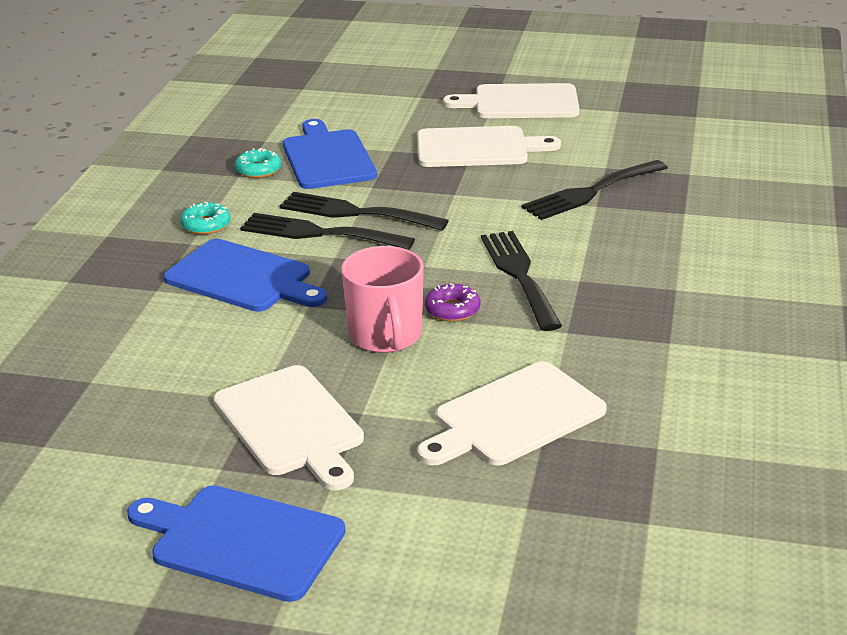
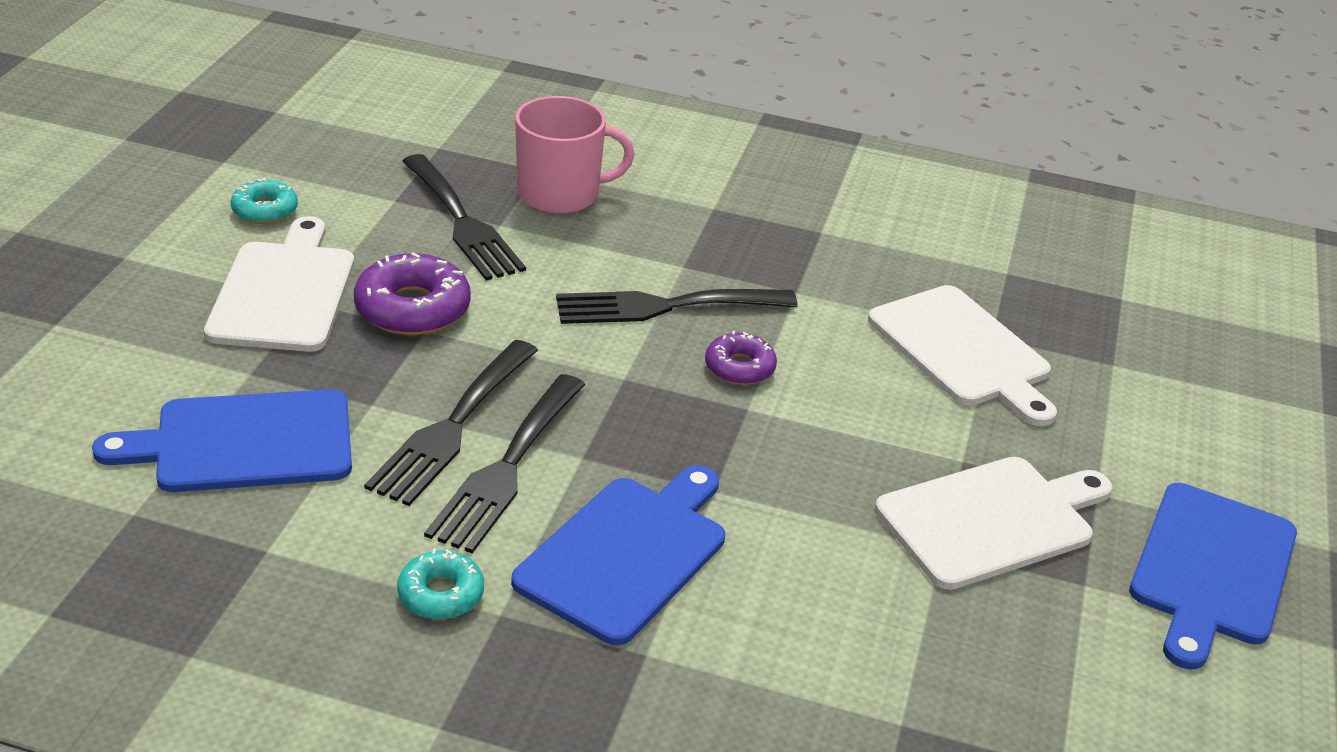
camera: 90 degrees left, 5 degrees up
(258, 170) = (254, 525): turquoise donut -> turquoise donut (265, 210)
(385, 335) = (796, 427): pink mug -> pink mug (560, 194)
(477, 187) = (412, 308): none -> purple donut
(521, 103) = (145, 233): white cutting board -> none

